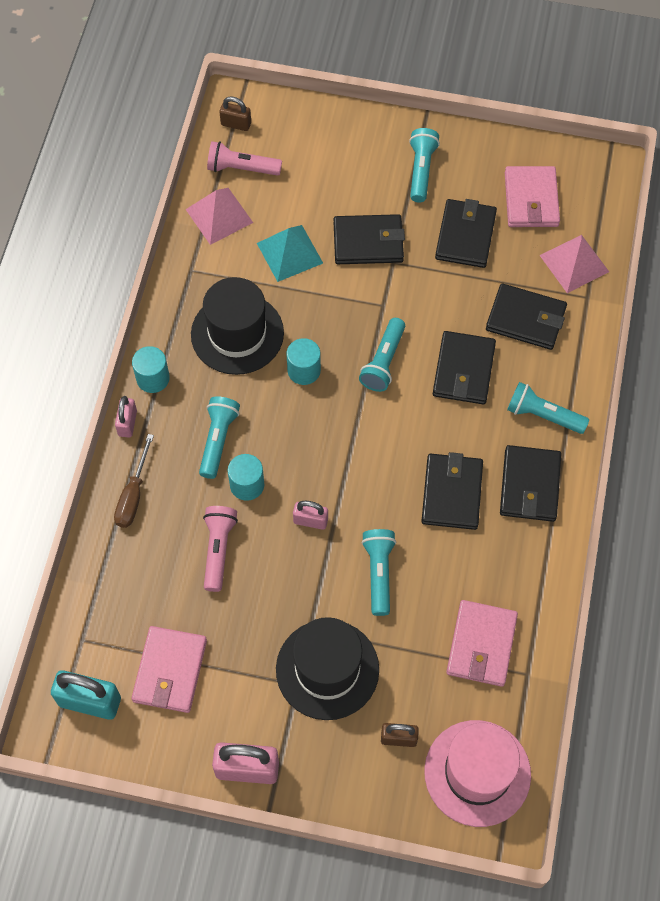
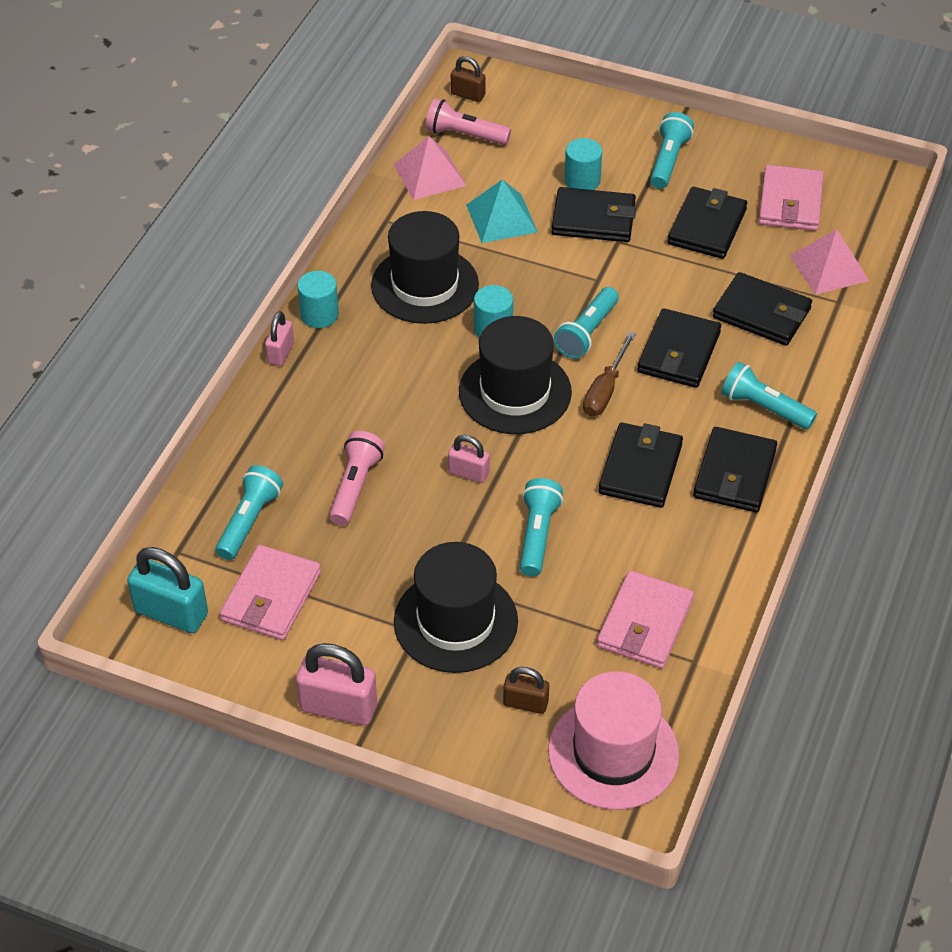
camera: 10 degrees right, 15 degrees down
(133, 495) = (270, 421): brown screwdriver -> brown screwdriver (605, 390)
(218, 440) = (379, 382): turquoise flashlight -> turquoise flashlight (249, 521)
(247, 485) = (403, 429): turquoise cylinder -> turquoise cylinder (582, 180)
(334, 432) = (515, 392): none -> black hat

